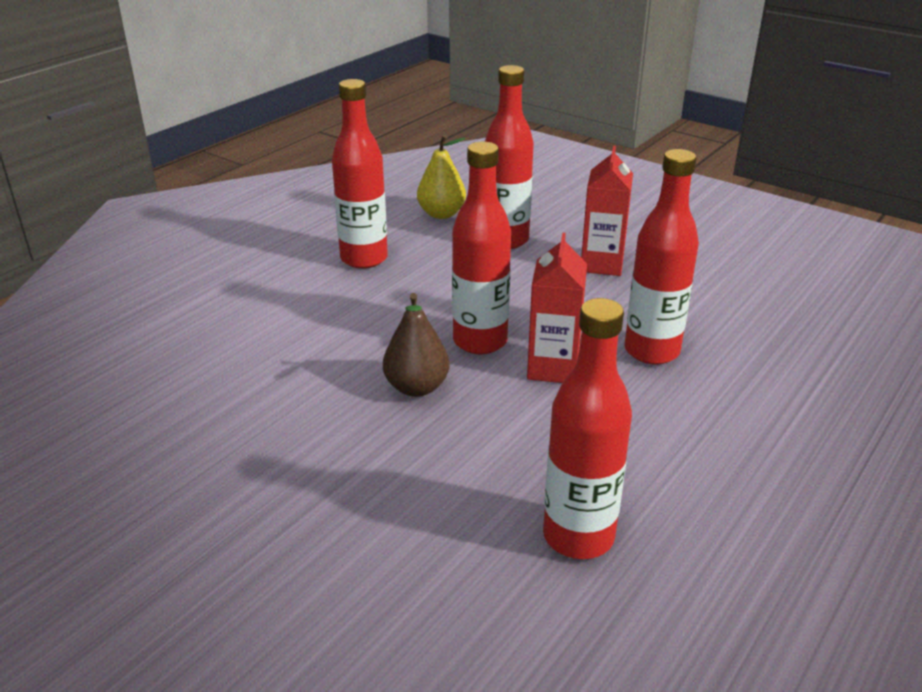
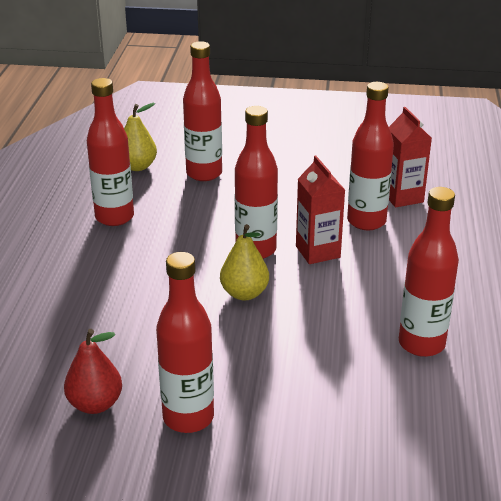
camera: 30 degrees left, 0 degrees up
(133, 452) = (95, 404): none -> red pear
(206, 509) = (188, 417): none -> red bottle
(416, 387) = (244, 293): brown pear -> yellow pear
(601, 264) = (284, 172): red carton -> red carton (402, 197)

